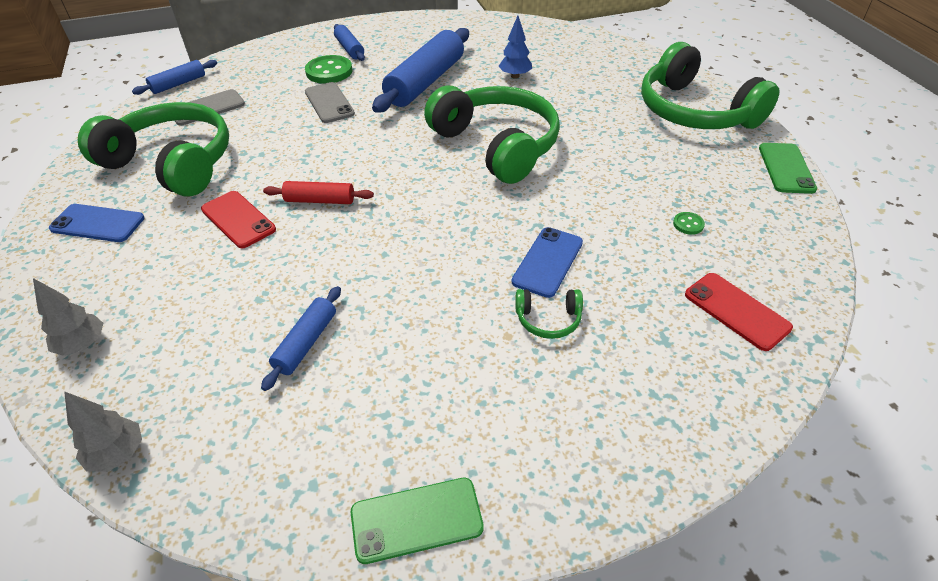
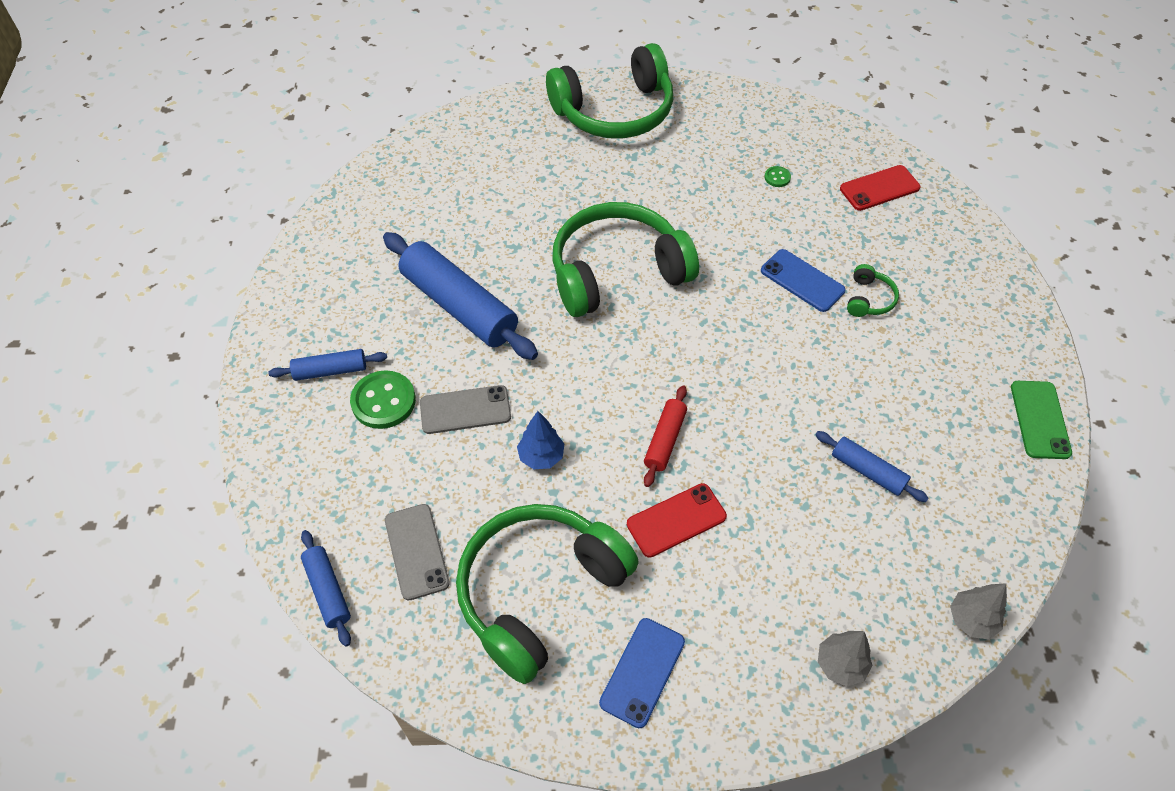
camera: 75 degrees left, 10 degrees up
(515, 76) = (485, 223): blue tree -> blue tree (541, 456)
(786, 168) = (721, 91): green phone -> none

